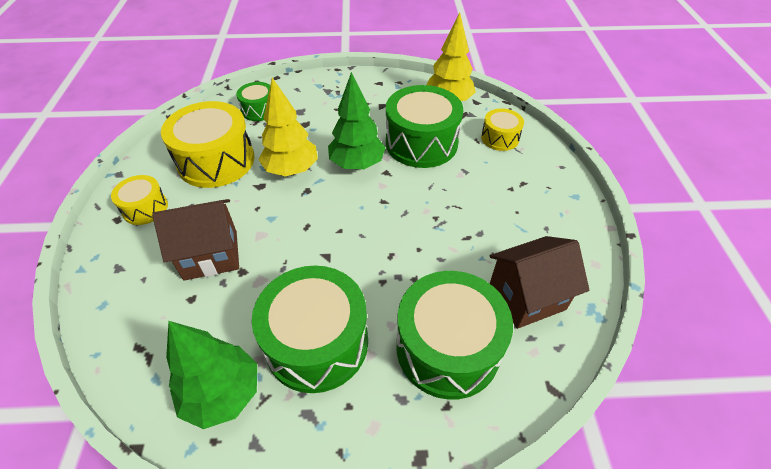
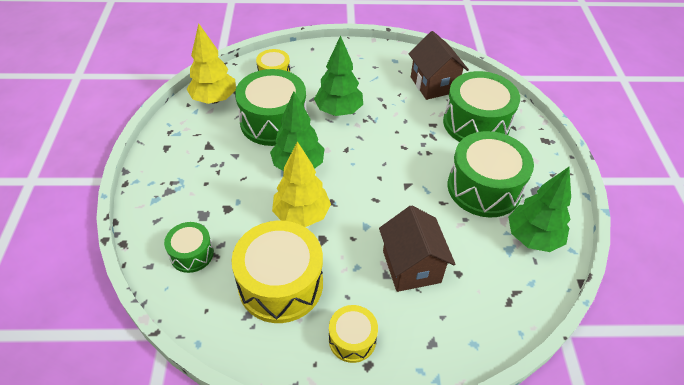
camera: 90 degrees left, 0 degrees up
(447, 193) = (338, 111): none -> green tree

